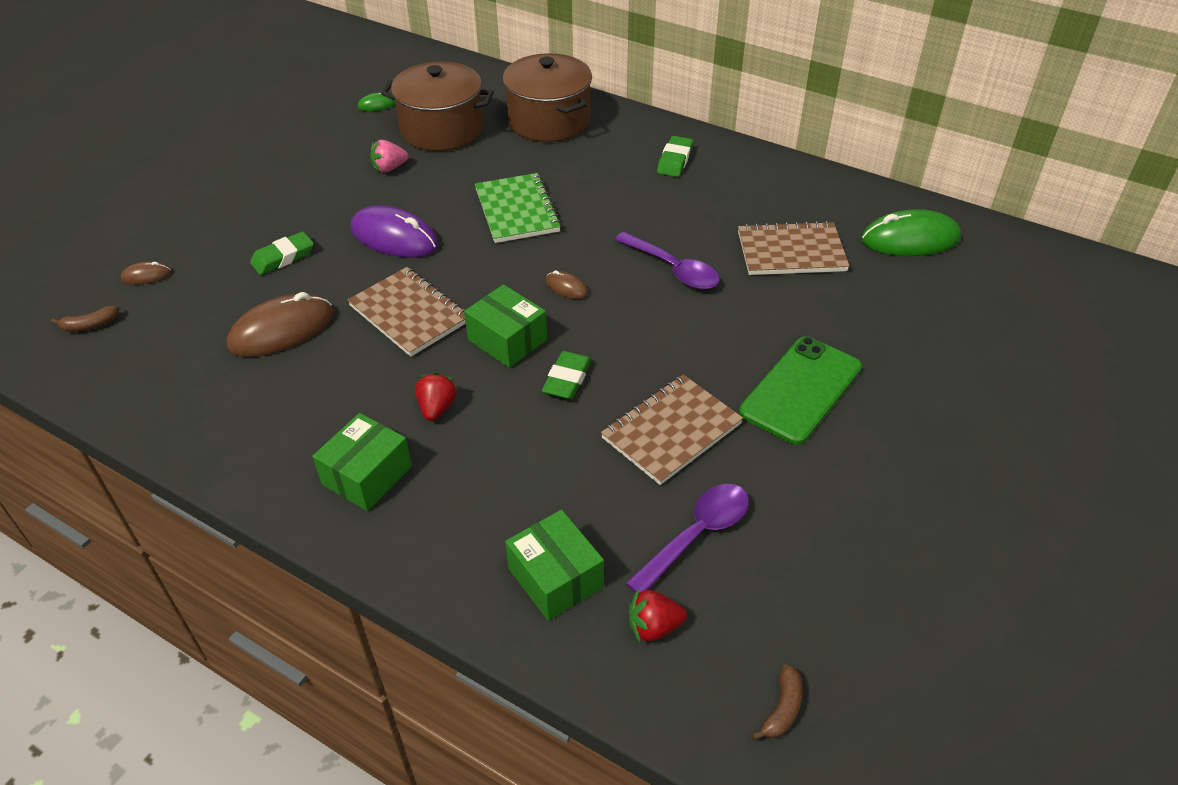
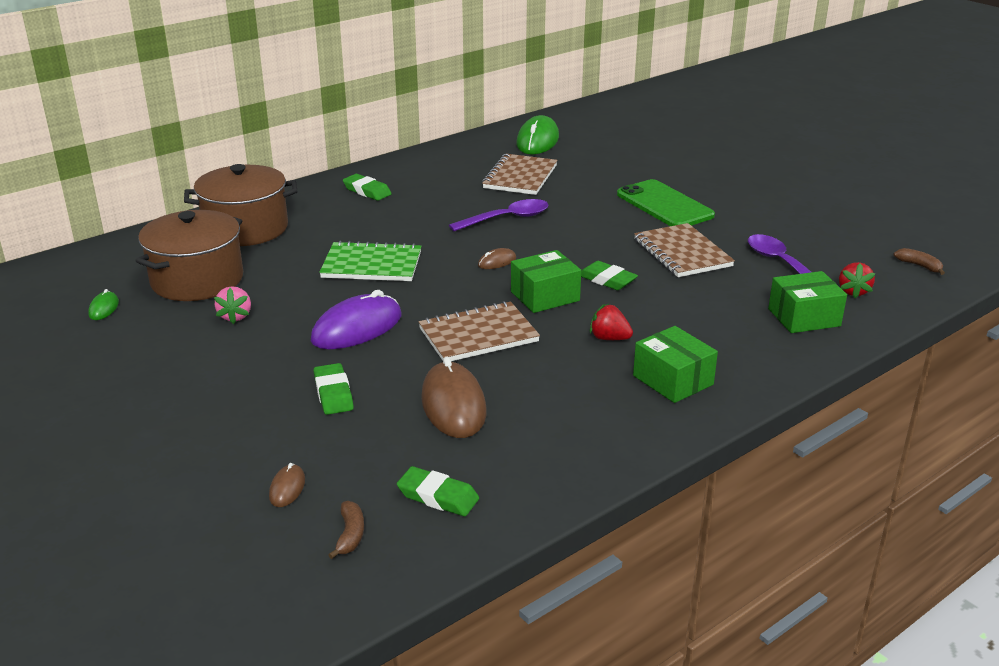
camera: 70 degrees left, 15 degrees down
(143, 358) = (438, 496): none -> green eraser

